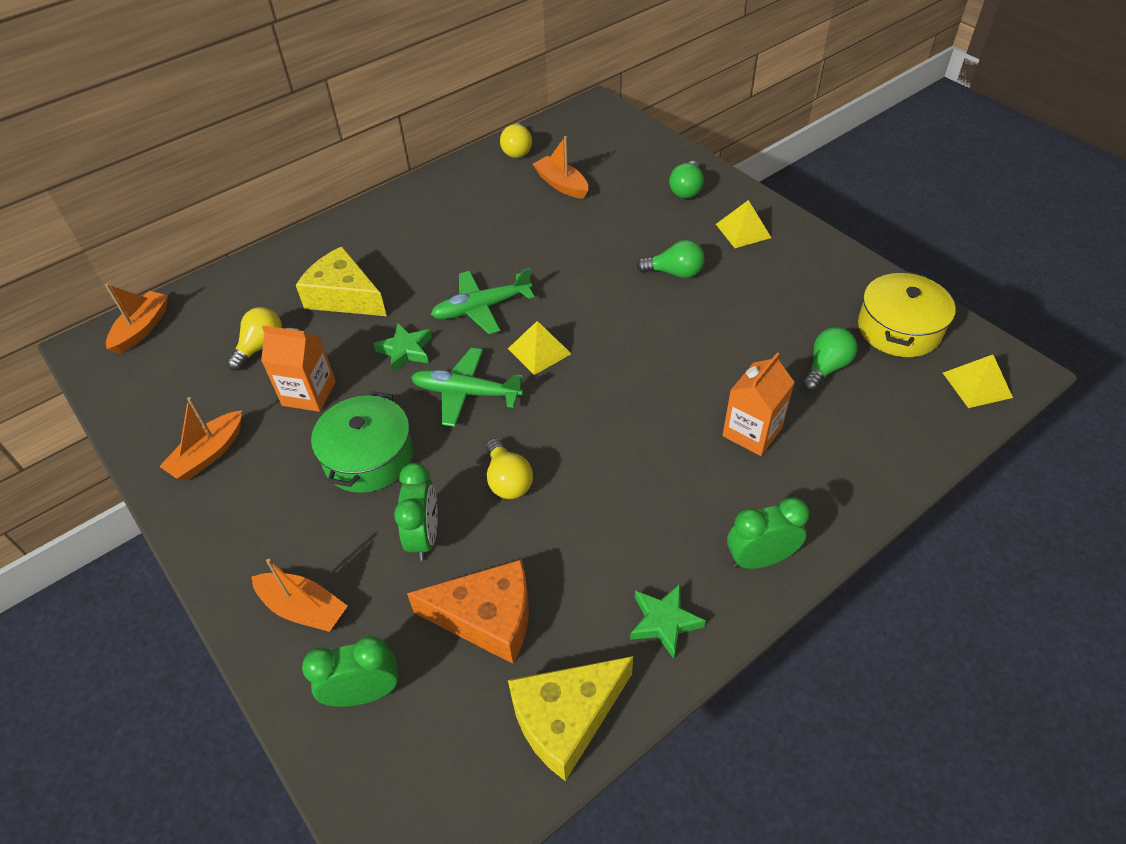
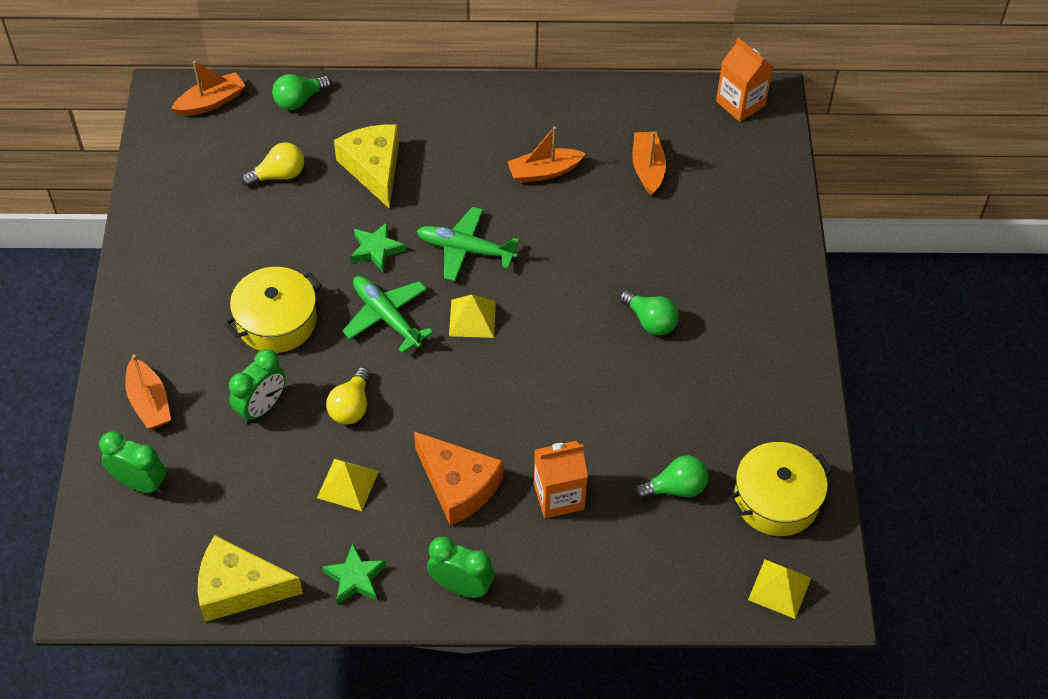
camera: 35 degrees right, 5 degrees up
(209, 454) = (178, 244): orange boat -> orange boat (544, 172)
(309, 393) = (279, 240): orange carton -> orange carton (740, 103)
(368, 457) = (276, 321): green pot -> yellow pot
(487, 618) = (251, 491): orange cheese -> orange cheese (458, 485)
(517, 150) = (646, 105): yellow light bulb -> none
(686, 190) = (751, 246): green light bulb -> green light bulb (299, 100)
(743, 231) = (754, 320): yellow pyramid -> yellow pyramid (347, 484)

